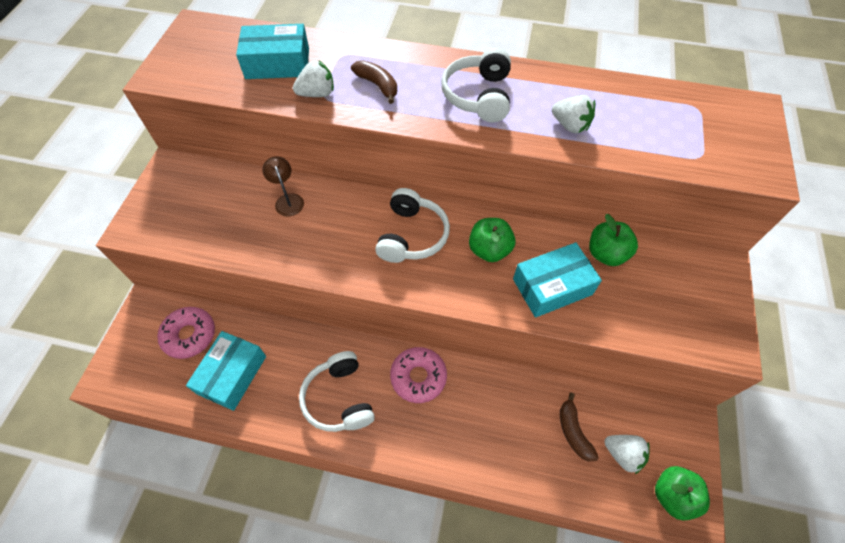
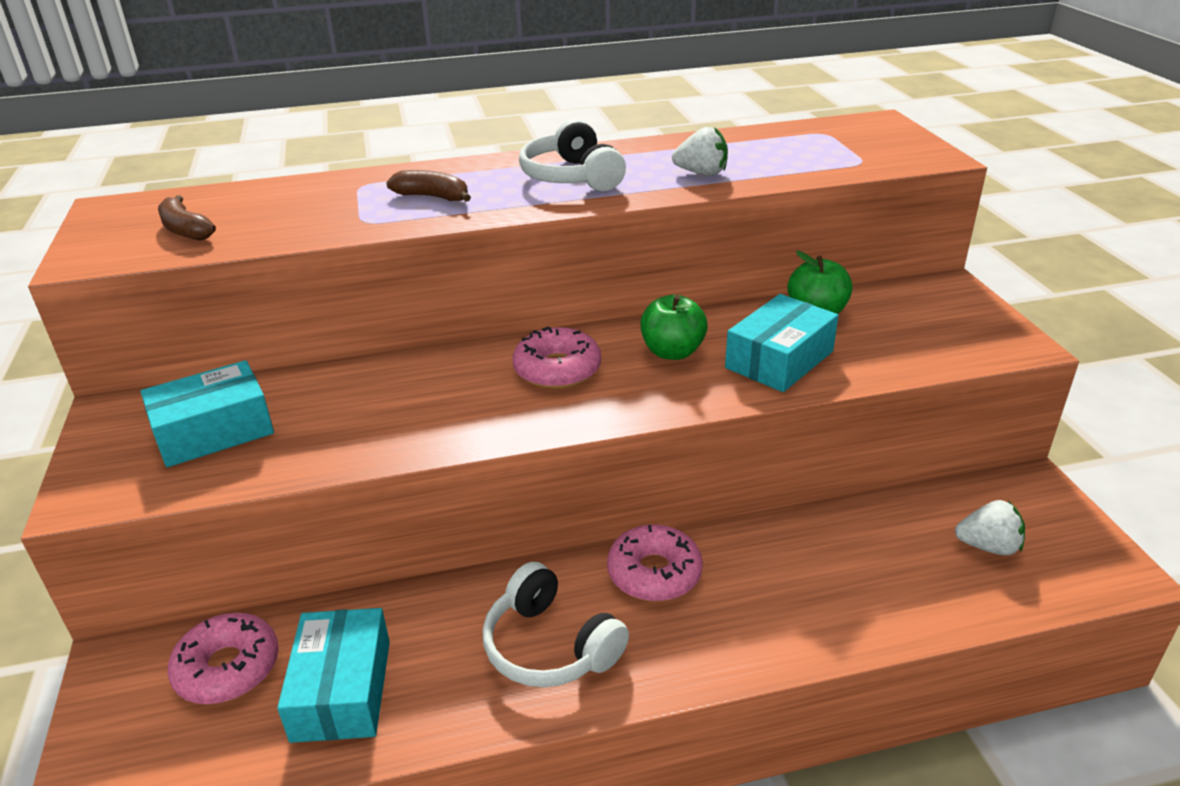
camera: 25 degrees left, 25 degrees down
(277, 63) = (271, 210): turquoise box -> turquoise box (214, 431)
(288, 200) = (342, 388): brown lamp -> none
(317, 94) = (353, 221): white strawberry -> none
(412, 235) = (557, 369): white headphones -> pink donut
(573, 431) = (909, 548): brown banana -> brown banana (185, 230)
(672, 495) = (1081, 563): green apple -> none

